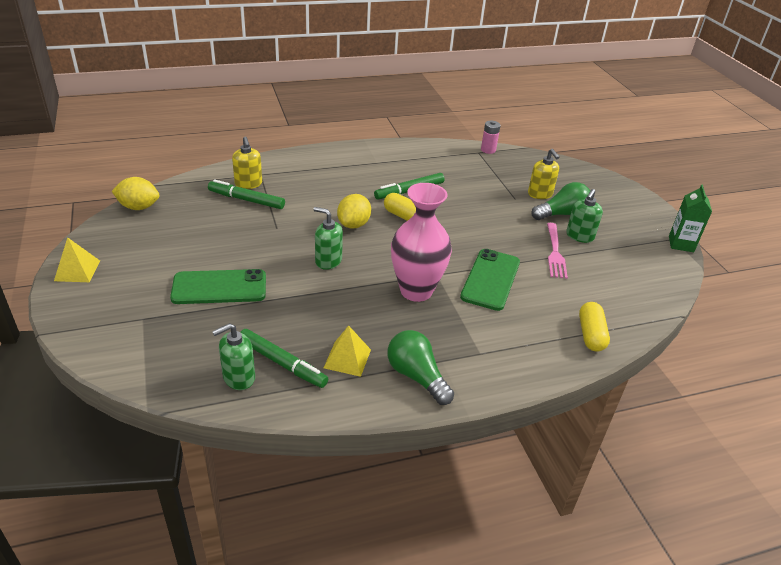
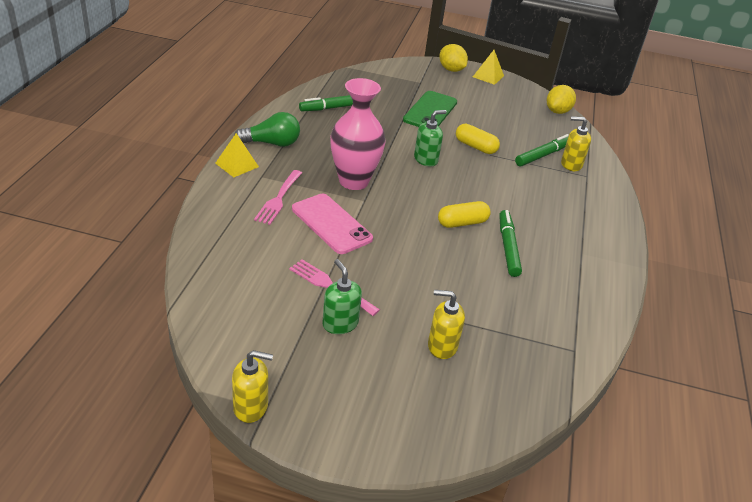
camera: 120 degrees right, 0 degrees up
(238, 377) = (338, 92): green soap dispenser -> none
(347, 358) = (315, 127): yellow pyramid -> yellow pyramid (236, 165)
(353, 224) = (469, 191): yellow lemon -> yellow lemon (451, 70)
(488, 150) = (576, 363): pink battery -> none
(490, 279) = (331, 224): green phone -> pink phone
(498, 324) = (278, 199): none -> pink fork
(562, 214) = (389, 337): green light bulb -> none
(591, 334) = (216, 237): yellow capsule -> yellow capsule (475, 147)
(681, 244) = (251, 407): green carton -> yellow soap dispenser

